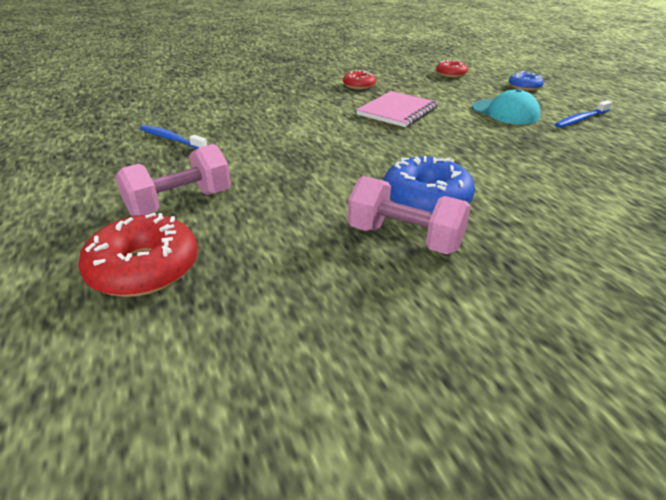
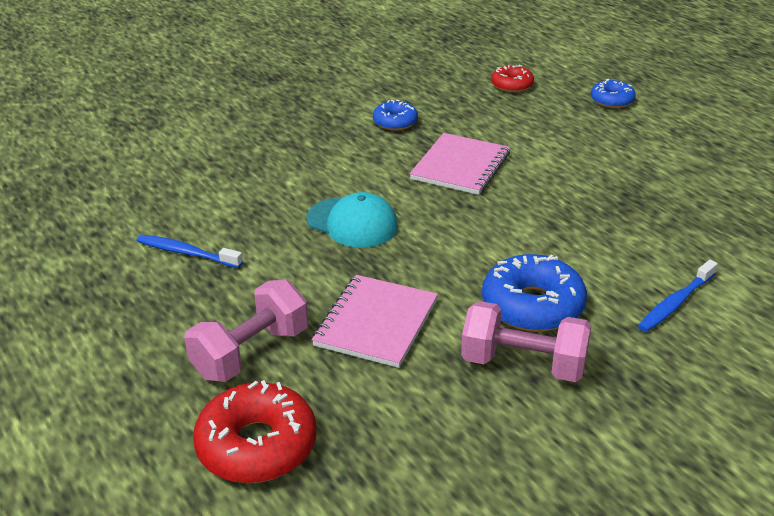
camera: 10 degrees left, 0 degrees up
(290, 195) = (376, 323): none -> pink notebook
(359, 85) = (395, 122): red donut -> blue donut
(505, 112) = (595, 152): turquoise cap -> turquoise cap (352, 223)
(581, 119) = (688, 154): blue toothbrush -> blue toothbrush (675, 303)

